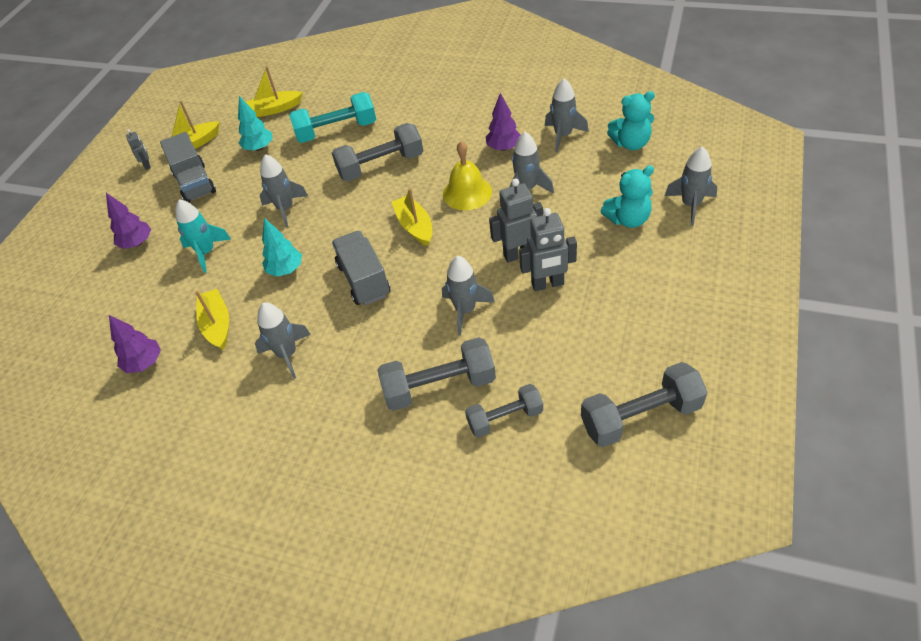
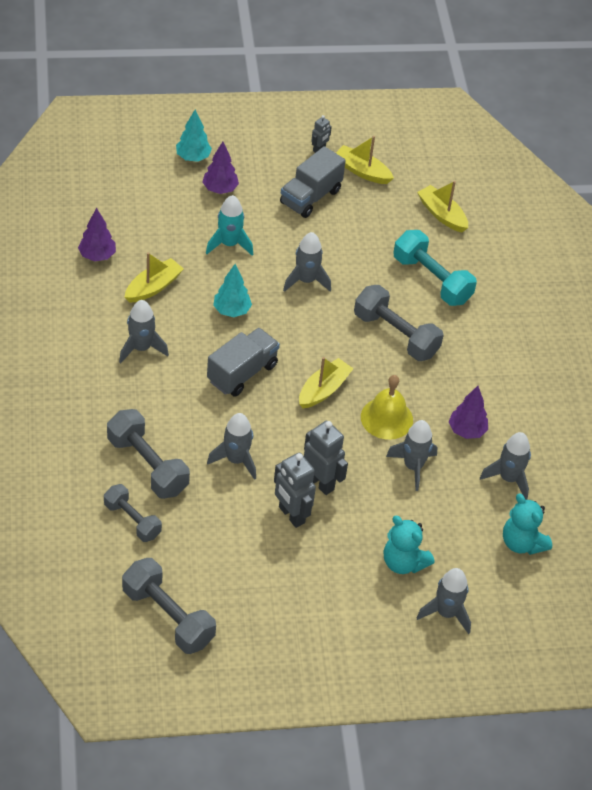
camera: 55 degrees right, 0 degrees up
(259, 148) = (379, 226): turquoise tree -> turquoise tree (193, 157)

